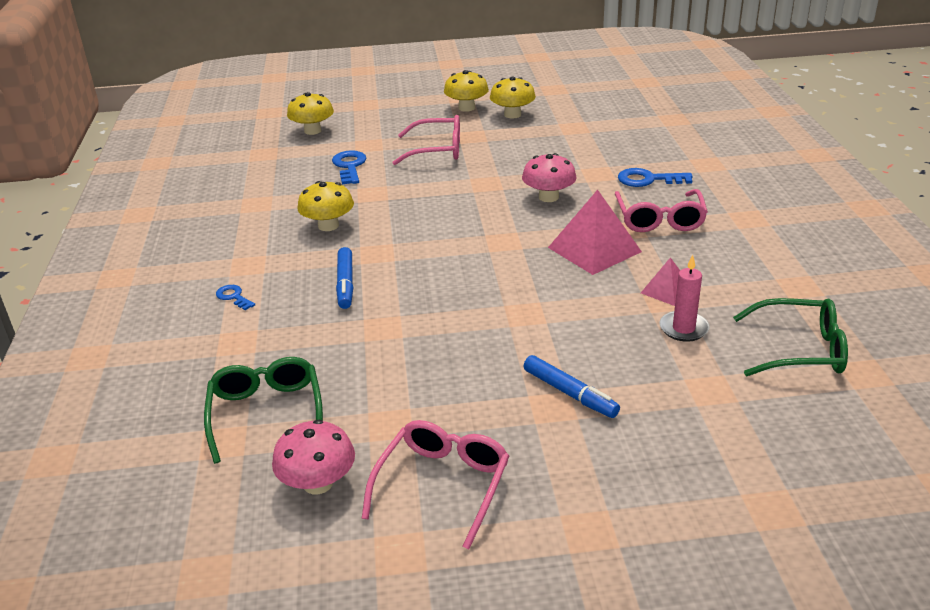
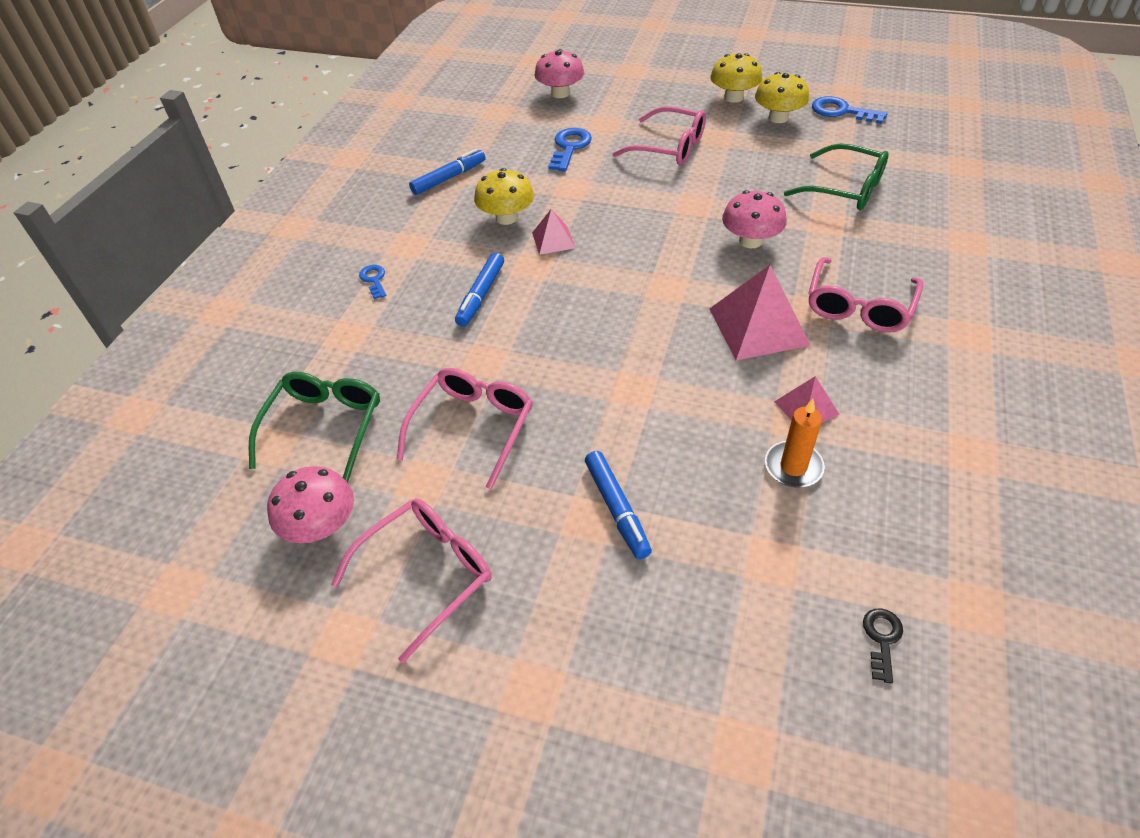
camera: 25 degrees right, 15 degrees up
(252, 209) = (449, 178): none -> blue marker
(312, 131) = (560, 93): yellow mushroom -> pink mushroom
(382, 232) = (553, 240): none -> pink pyramid
(407, 375) = (473, 428): none -> pink glasses
(648, 180) = (880, 246): blue key -> blue key (841, 111)
(683, 328) = (793, 467): pink candle -> orange candle
(799, 350) = (913, 544): green glasses -> green glasses (844, 188)
(818, 411) = (882, 639): none -> black key

